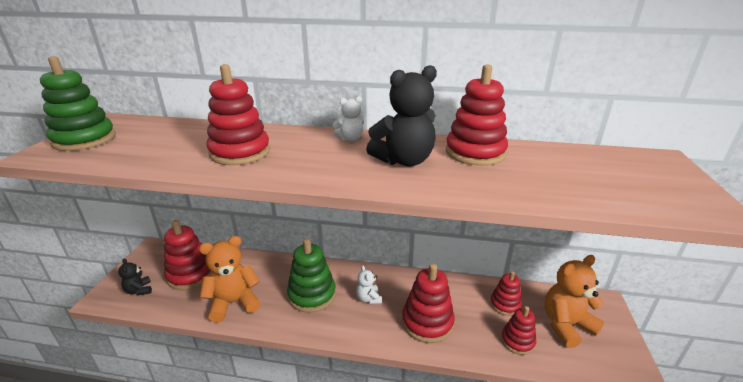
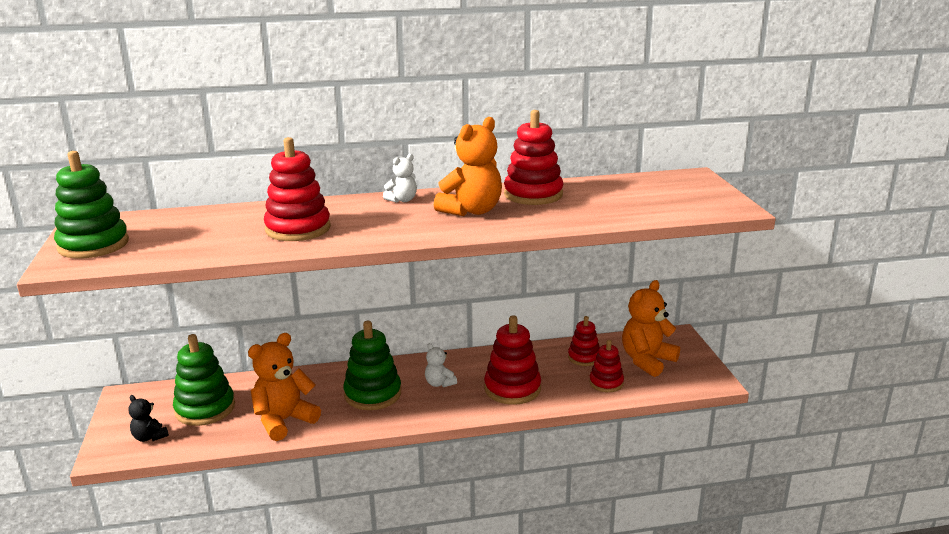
camera: 20 degrees left, 5 degrees down
(191, 274) = (205, 409): red stacking toy -> green stacking toy
(404, 160) = (471, 211): black teddy bear -> orange teddy bear

